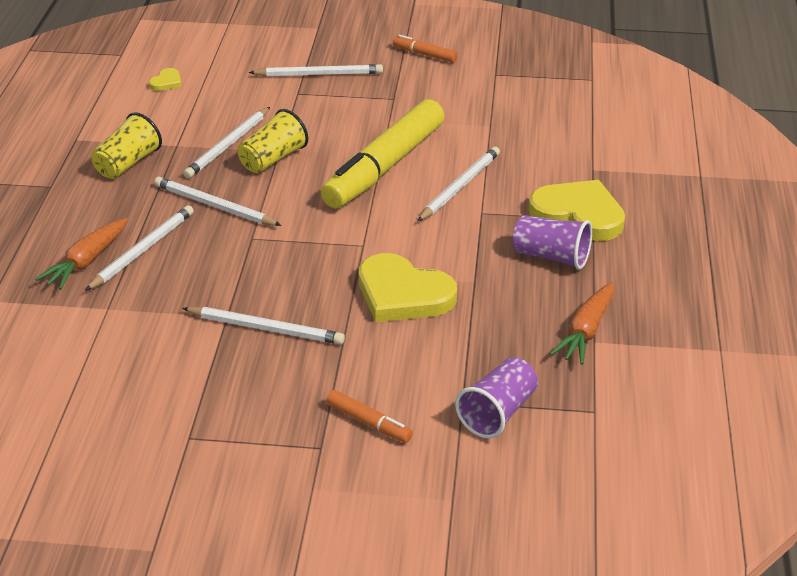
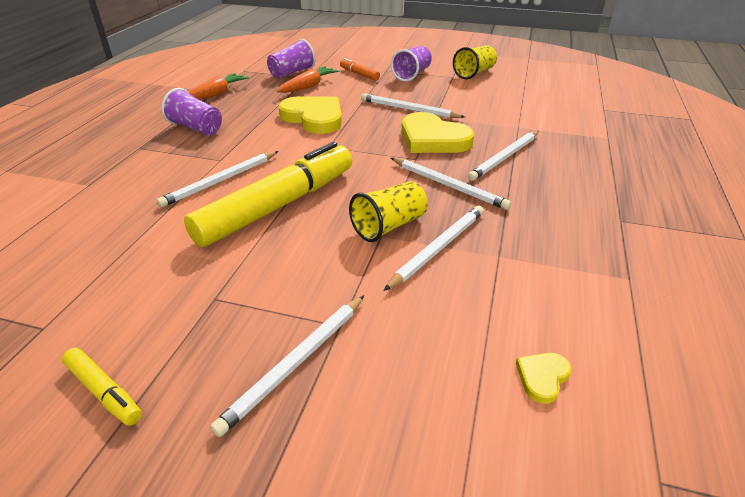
camera: 170 degrees left, 0 degrees up
(87, 261) = (547, 154): orange carrot -> orange carrot (308, 86)
(128, 164) = (548, 237): yellow cup -> yellow cup (474, 73)
(268, 434) = (412, 74): none -> purple cup
(319, 74) = (296, 363): white pencil -> white pencil turned 60 degrees counterclockwise
(425, 54) = (104, 392): orange marker -> yellow marker
(578, 214) = (145, 151): yellow heart -> yellow heart (433, 139)

